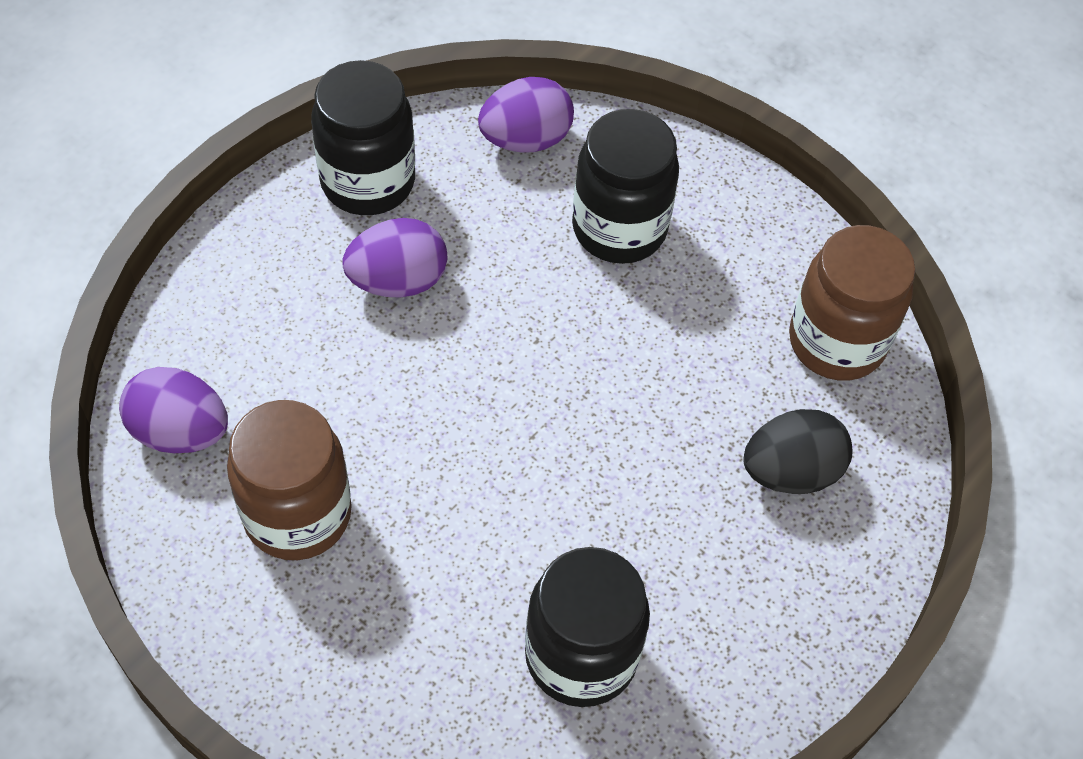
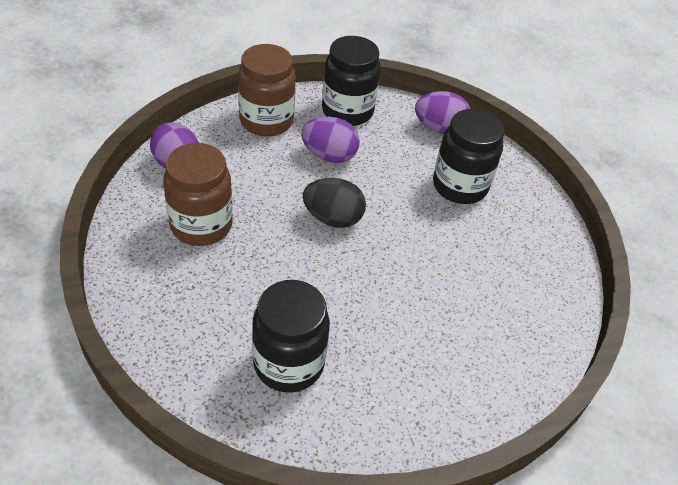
camera: 30 degrees right, 10 degrees down
(790, 471) = (473, 340): black egg -> black egg (333, 218)
(836, 342) = (546, 293): brown jar -> brown jar (266, 121)

